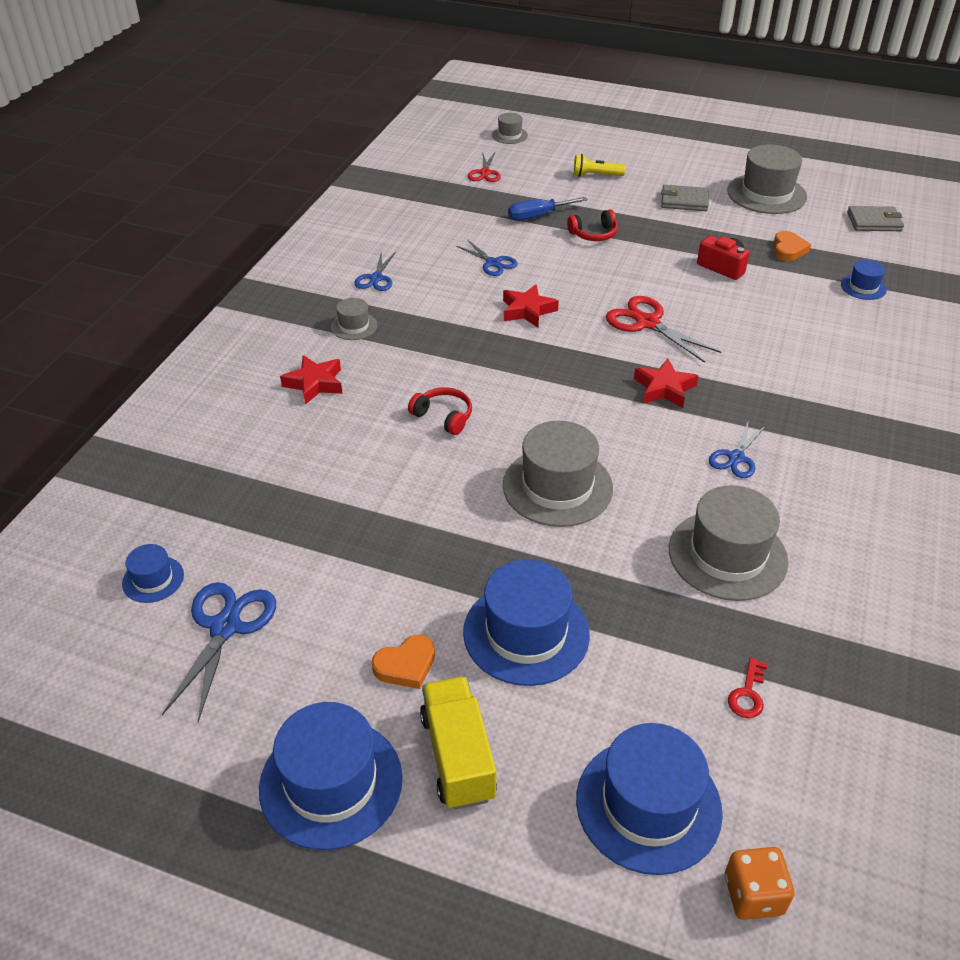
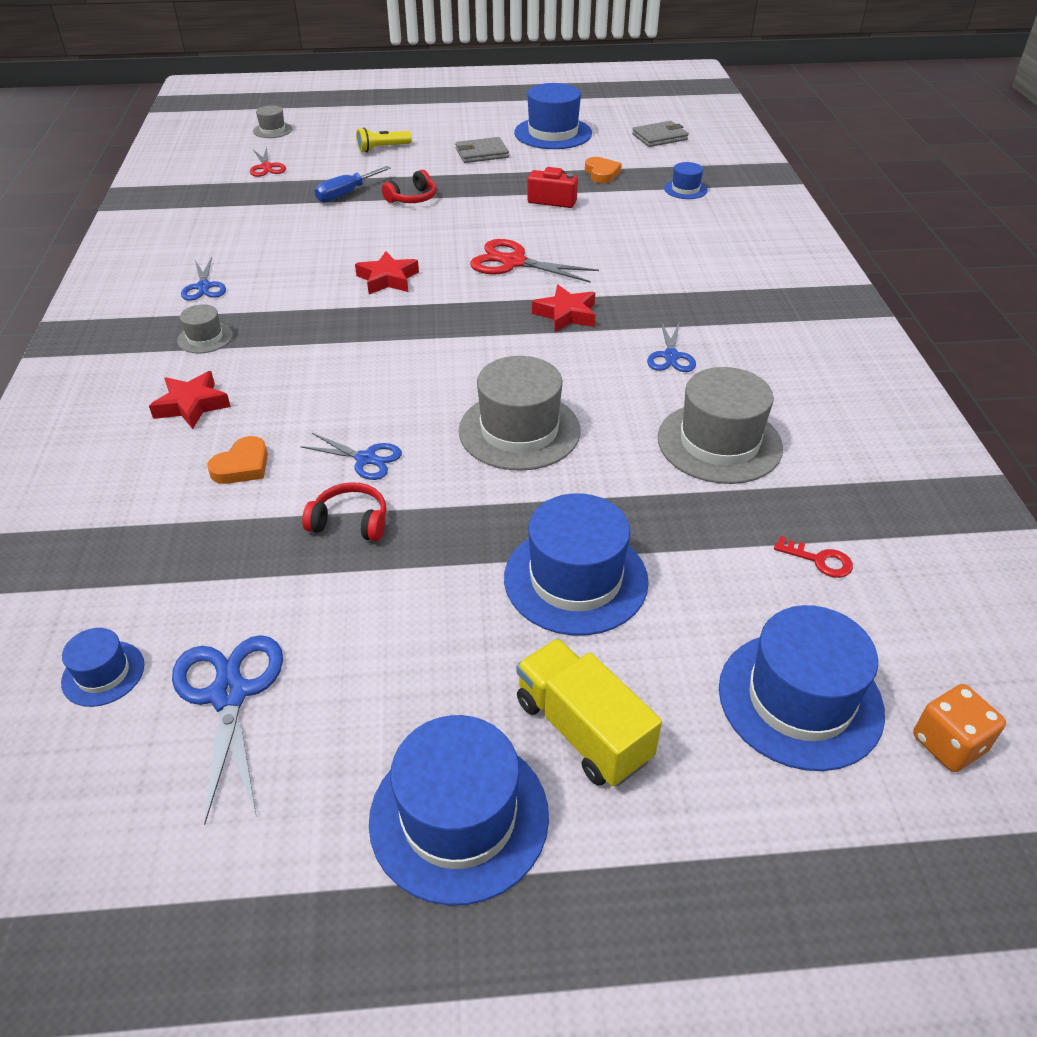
camera: 25 degrees left, 0 degrees up
(406, 665) = (468, 658): orange heart -> orange heart (242, 466)
(443, 416) = (359, 398): red headphones -> red headphones (350, 522)
(493, 263) = (325, 245): blue scissors -> blue scissors (366, 459)
(747, 694) = (819, 560): red key -> red key turned 60 degrees counterclockwise
(766, 194) = (553, 133): grey hat -> blue hat

